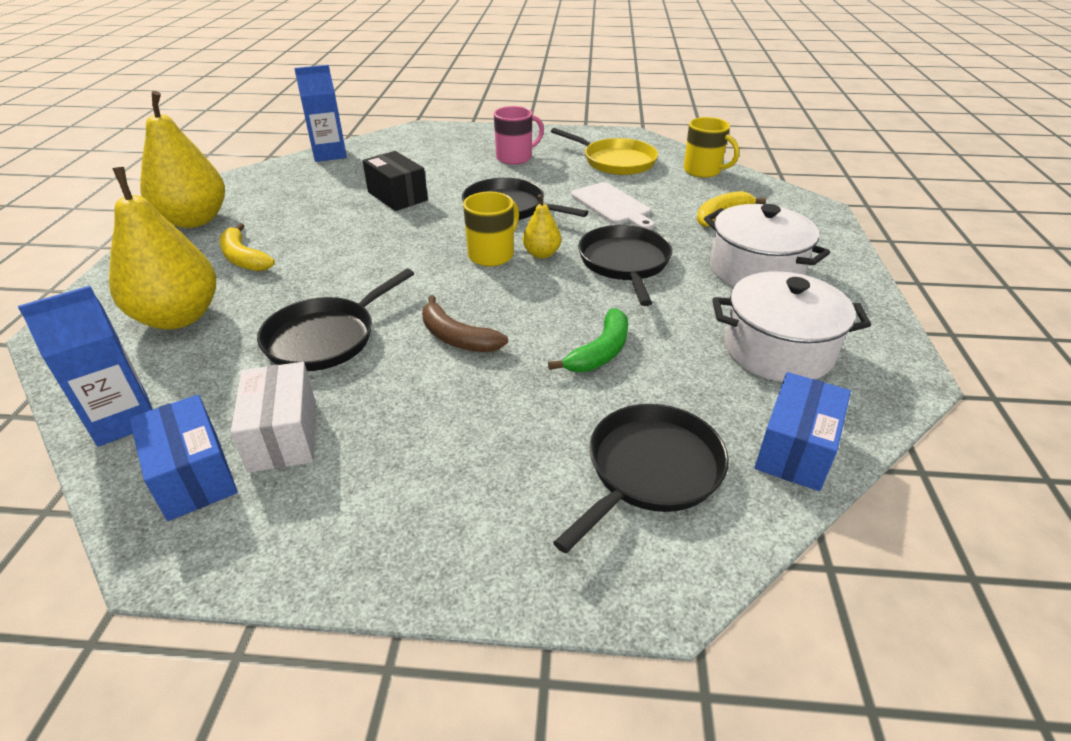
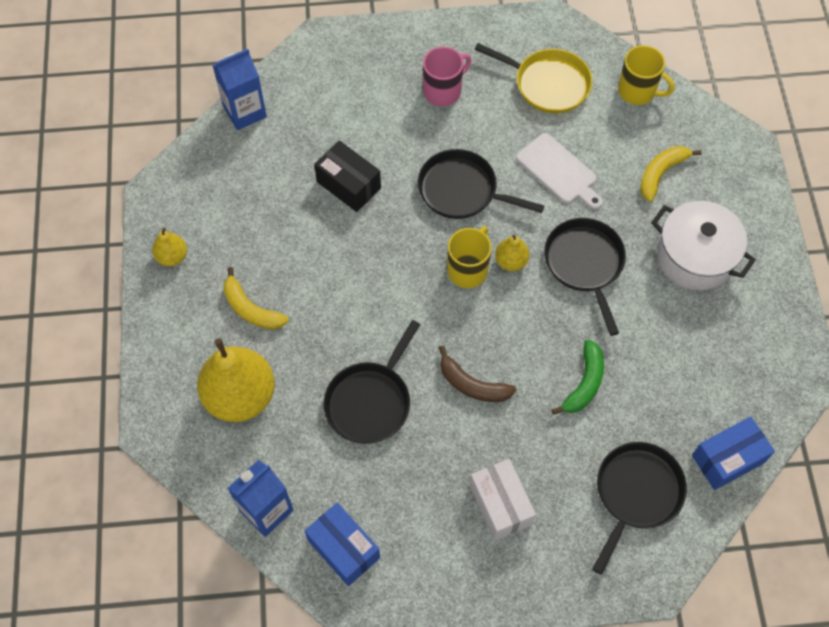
camera: 10 degrees left, 25 degrees up
(194, 220) = (172, 257): yellow pear -> yellow pear, size x0.48
(283, 435) = (385, 505): white box -> white box (500, 505)
(778, 350) = (715, 359): white pot -> none
(795, 449) = (727, 459): blue box -> blue box turned 45 degrees clockwise

